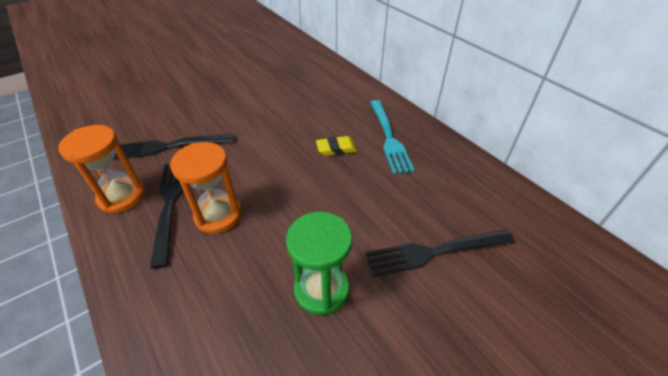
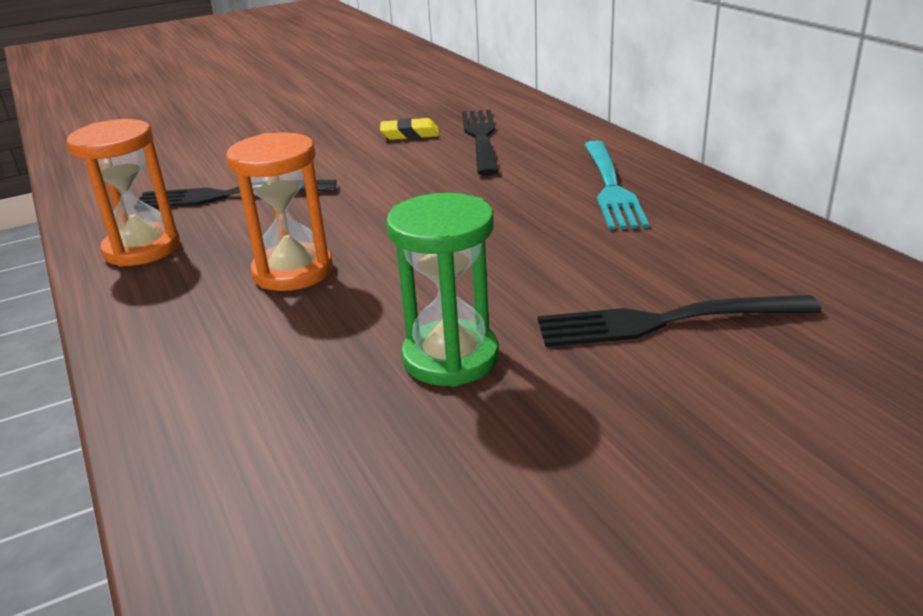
camera: 10 degrees right, 15 degrees down
(169, 205) = (216, 259): black fork -> black fork (481, 138)
(336, 148) = (512, 199): yellow eraser -> yellow eraser (410, 134)

